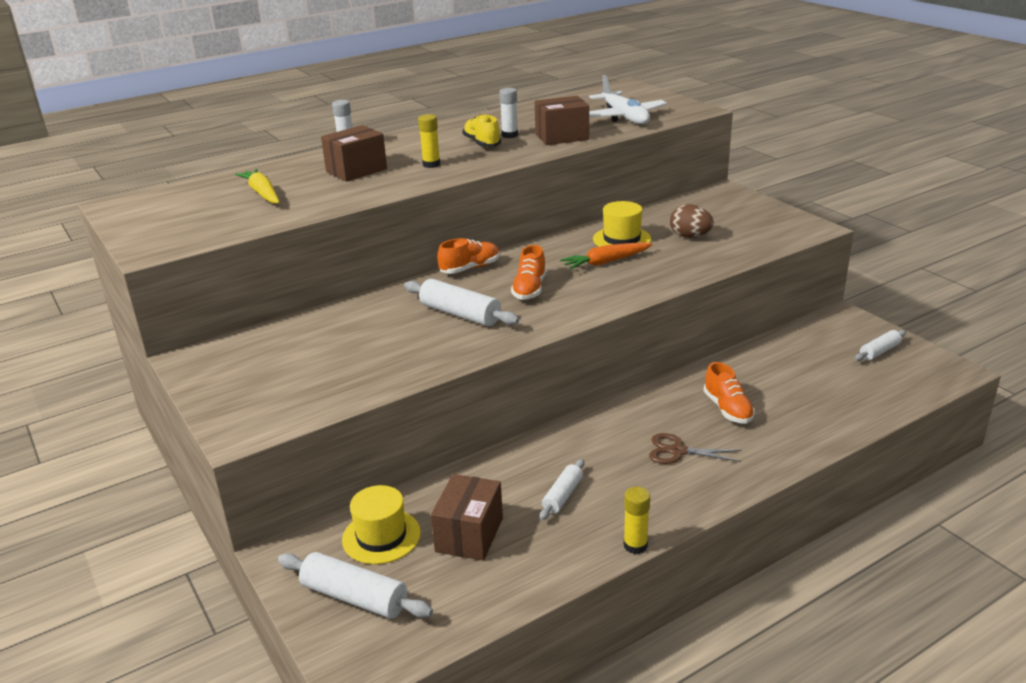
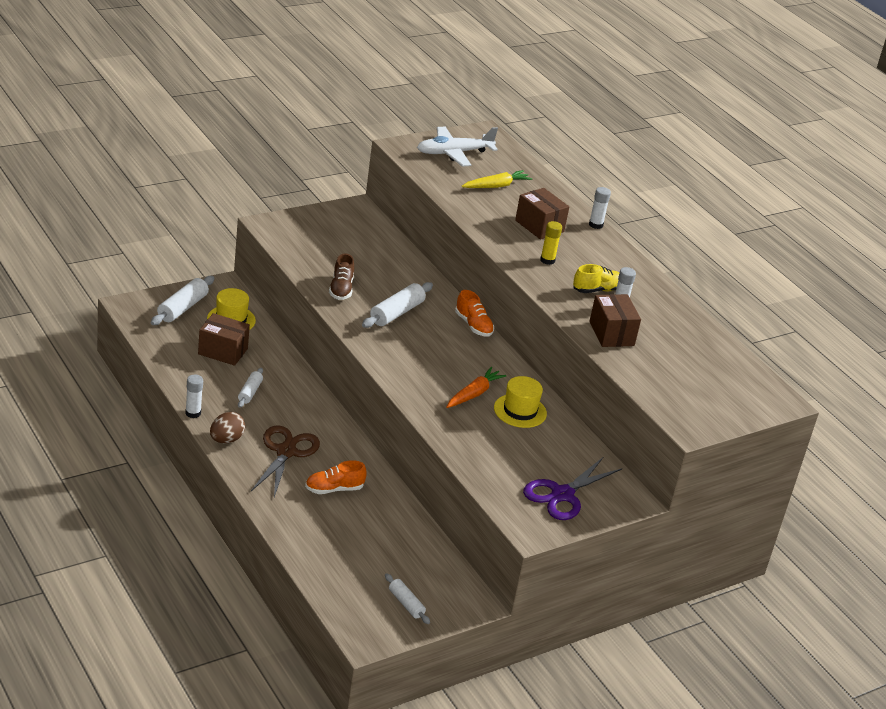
camera: 85 degrees right, 5 degrees up
(414, 356) = (341, 289): none -> brown shoe
(529, 289) = (431, 348): orange shoe -> none
(562, 496) = (250, 392): white rolling pin -> white rolling pin turned 75 degrees clockwise
(606, 262) = (474, 394): orange carrot -> orange carrot turned 60 degrees clockwise
(624, 117) = (668, 379): white plane -> white plane (453, 153)
(635, 545) = (193, 413): yellow glue stick -> white glue stick
(677, 451) = (286, 451): brown scissors -> brown scissors, size x1.59
(690, 236) = (520, 450): brown egg -> brown egg (226, 440)
(744, 217) = (562, 495): none -> purple scissors

